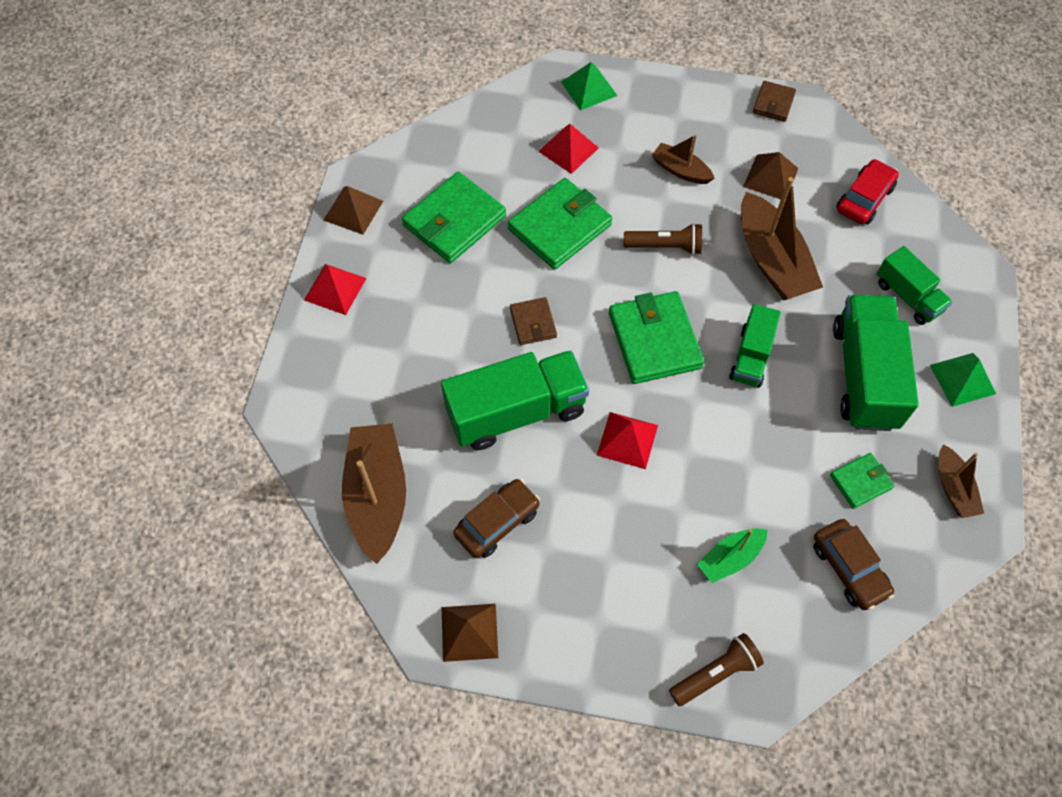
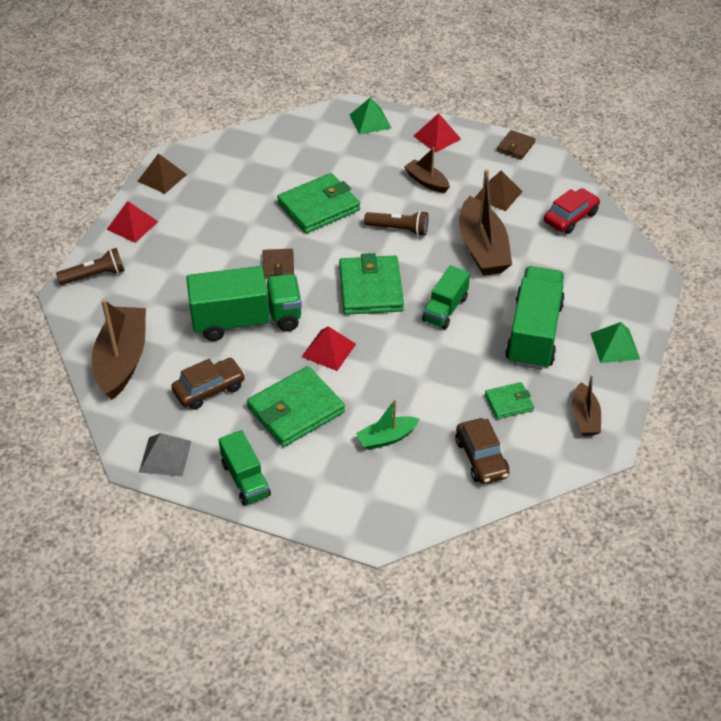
camera: 10 degrees right, 15 degrees down
(454, 221) = (237, 193): green wallet -> green wallet (296, 410)
(469, 632) = (165, 456): brown pyramid -> grey pyramid
(568, 149) = (341, 158): red pyramid -> red pyramid (437, 137)
(715, 673) = (351, 511): brown flashlight -> brown flashlight (95, 275)
(908, 297) = (586, 286): green truck -> green truck (245, 479)

